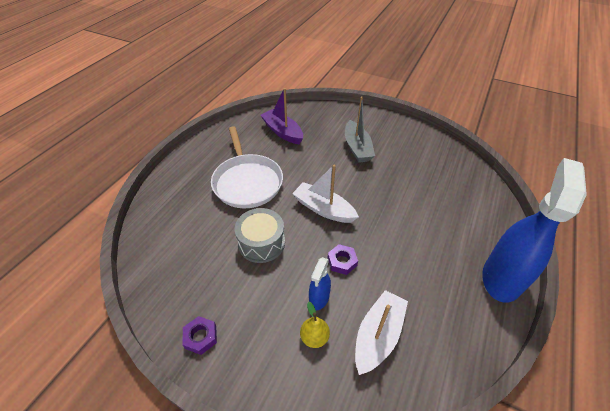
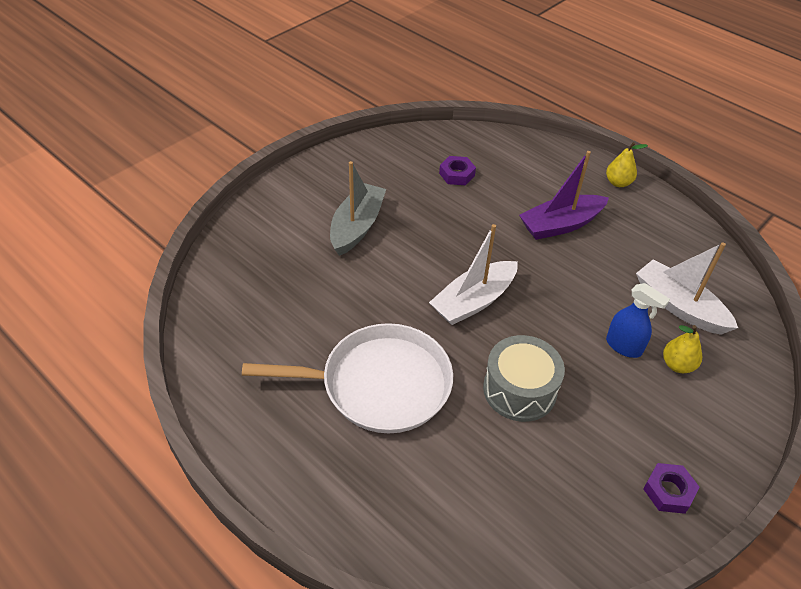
camera: 75 degrees left, 0 degrees up
(282, 132) = (267, 307): purple boat -> purple boat (560, 225)
(342, 261) = (571, 308): purple nut -> purple nut (457, 174)
(357, 148) = (357, 226): grey boat -> grey boat turned 75 degrees counterclockwise
(501, 277) = (618, 183): blue spray bottle -> yellow pear

